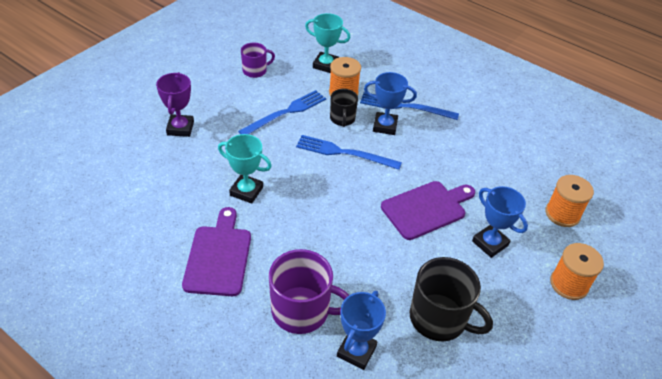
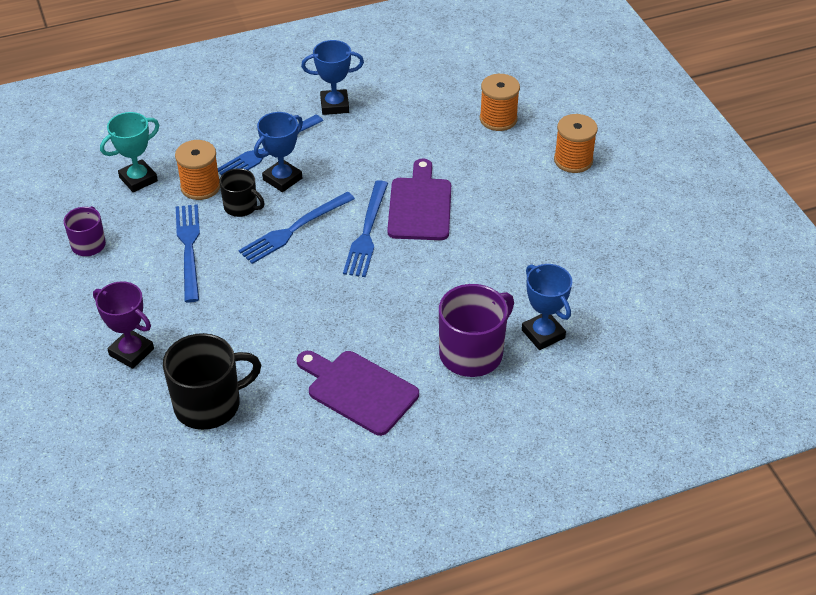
camera: 55 degrees left, 0 degrees up
(246, 191) = (284, 332): turquoise trophy -> none
(374, 191) = (367, 232): none -> blue fork
(439, 318) = (548, 261): black mug -> black mug (209, 404)
(490, 243) = (494, 184): blue trophy -> blue trophy (334, 105)

